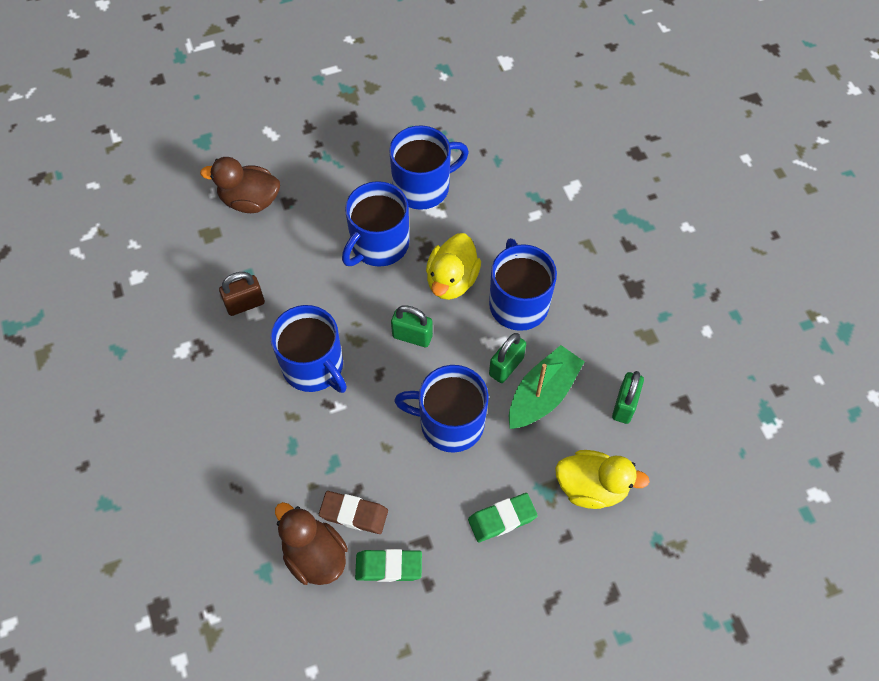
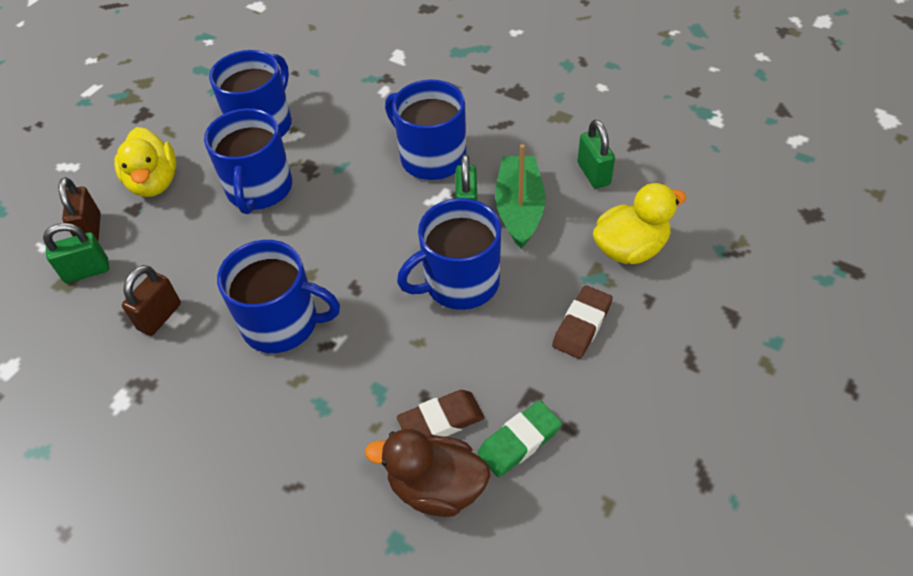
camera: 35 degrees left, 10 degrees down
(250, 200) = (90, 230): brown duck -> brown padlock
(412, 336) = (359, 238): green padlock -> green padlock (87, 271)
(452, 280) = (355, 176): yellow duck -> yellow duck (154, 182)
(502, 519) = (582, 325): green eraser -> brown eraser

